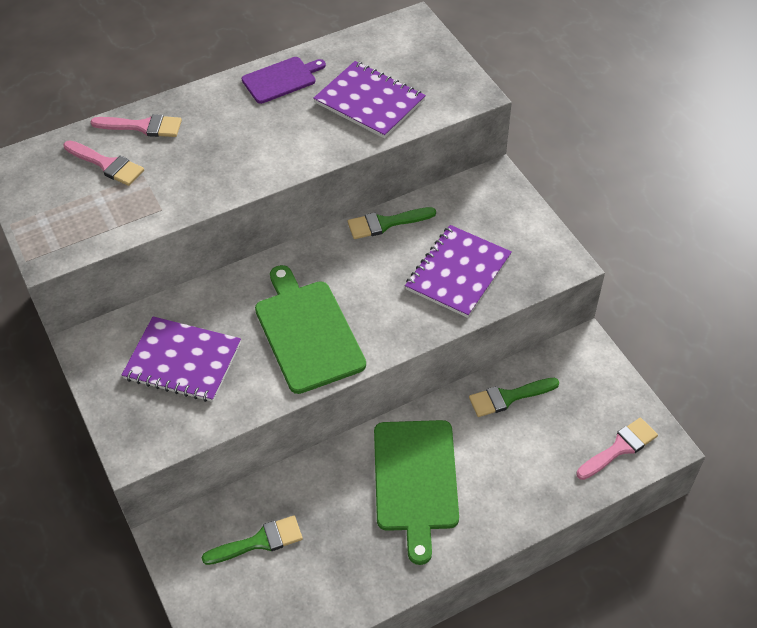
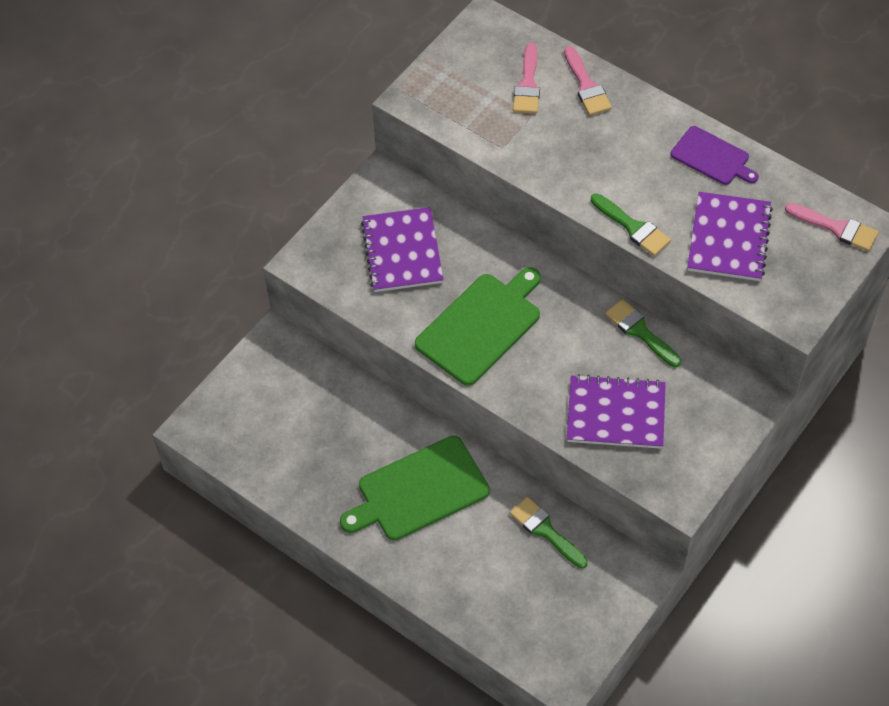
camera: 65 degrees right, 5 degrees up
(259, 541) = (303, 401): green brush -> green brush (633, 227)
(619, 448) = (541, 644): pink brush -> pink brush (836, 228)

